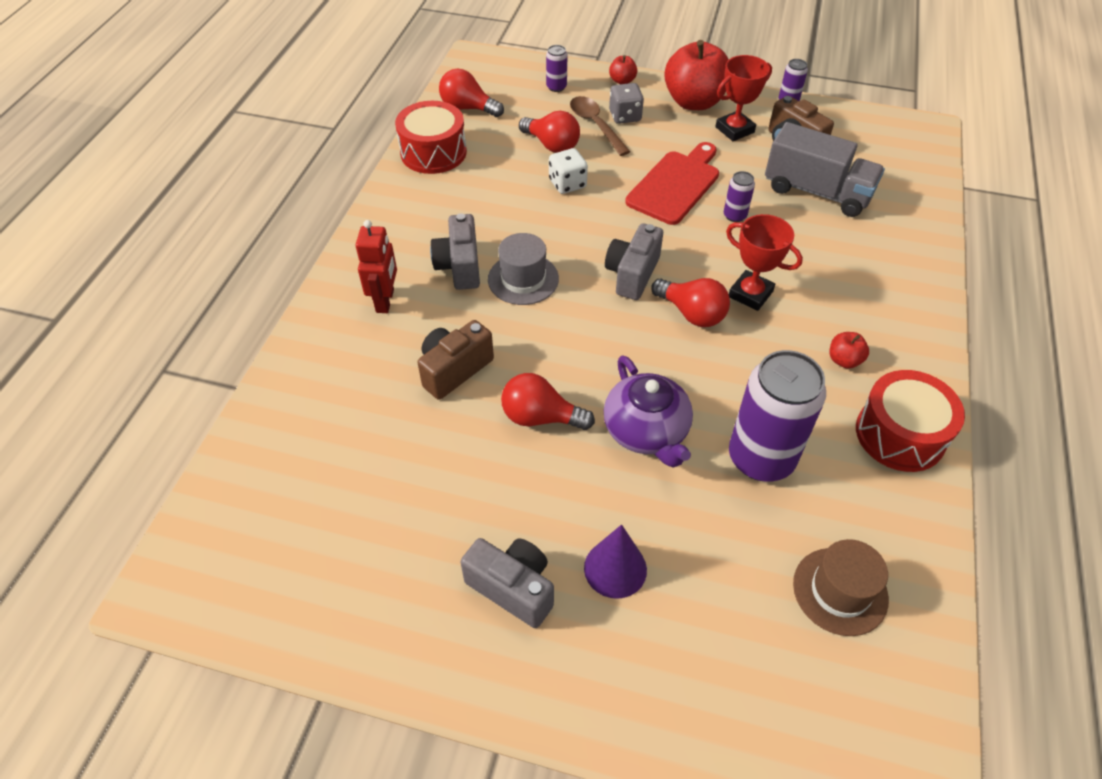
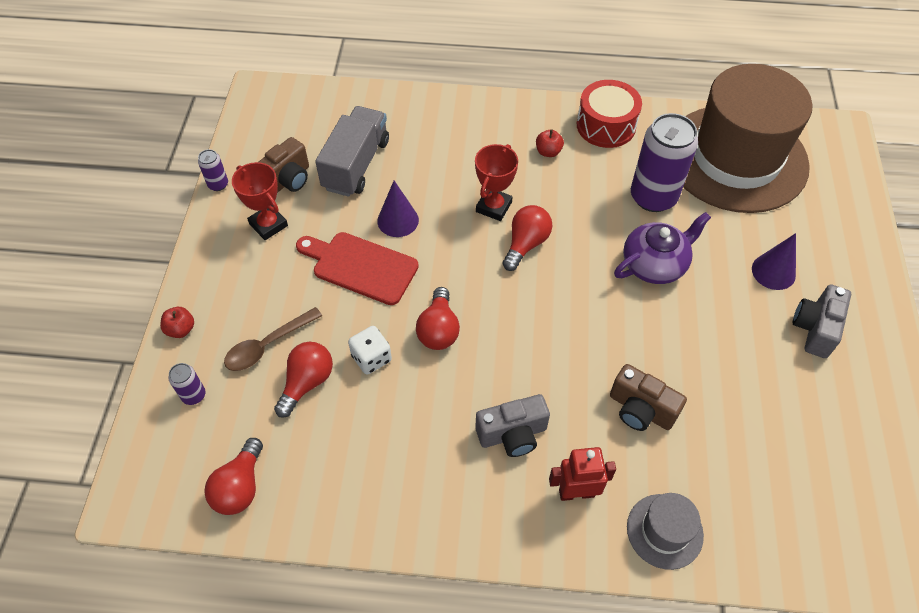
camera: 100 degrees left, 5 degrees up
(433, 152) = (332, 506): red drum -> none
(523, 279) = (516, 375): grey hat -> grey hat (664, 531)
(540, 417) = (667, 335): red light bulb -> red light bulb (438, 330)
(625, 116) = (249, 320): grey dice -> none
(632, 274) = (490, 289): grey camera -> none
(694, 102) = (221, 260): red apple -> none
(734, 215) = (398, 220): purple can -> purple cone
(840, 591) = (736, 158): brown hat -> brown hat, size x2.46

